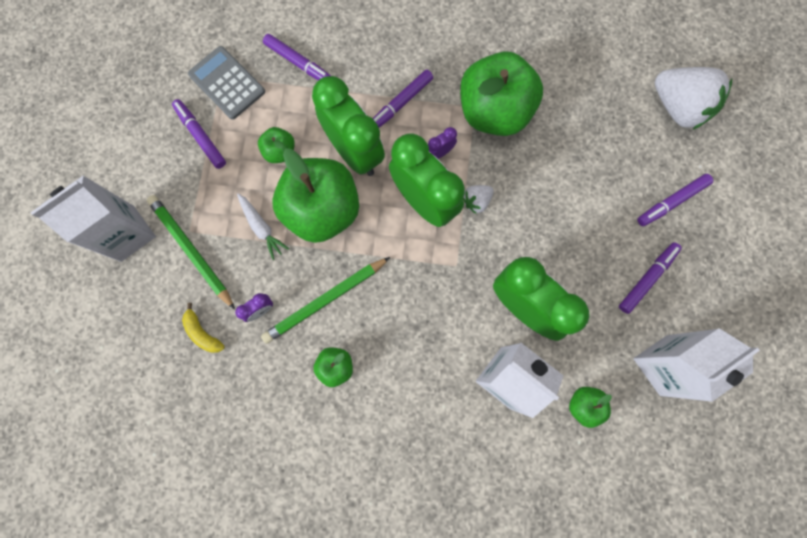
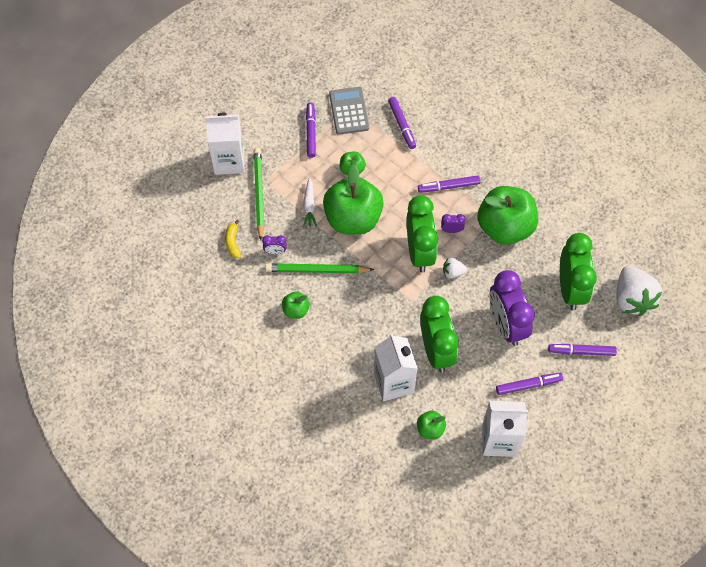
camera: 35 degrees right, 15 degrees down
(354, 152) = (398, 197): green clock -> green clock (570, 289)
(575, 224) = (506, 325): none -> purple clock

